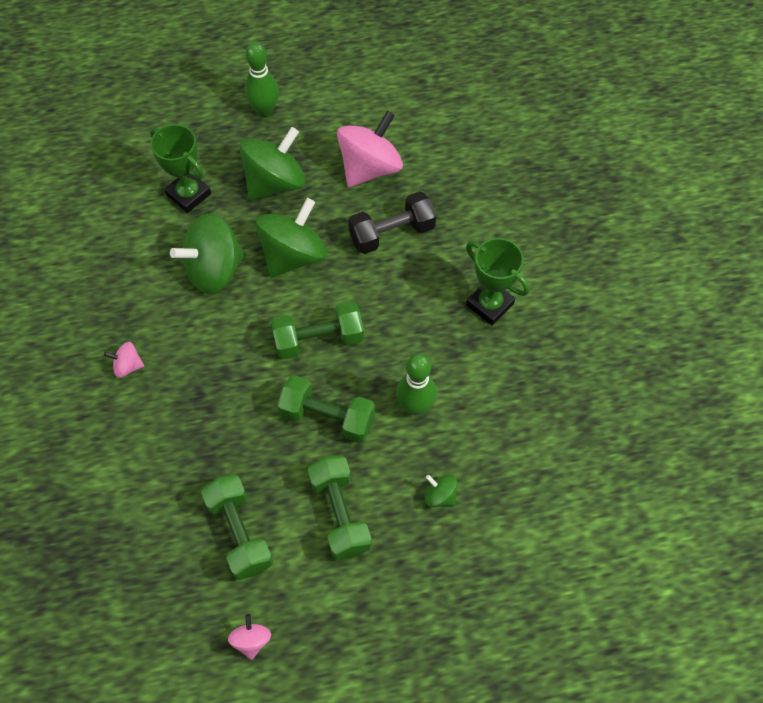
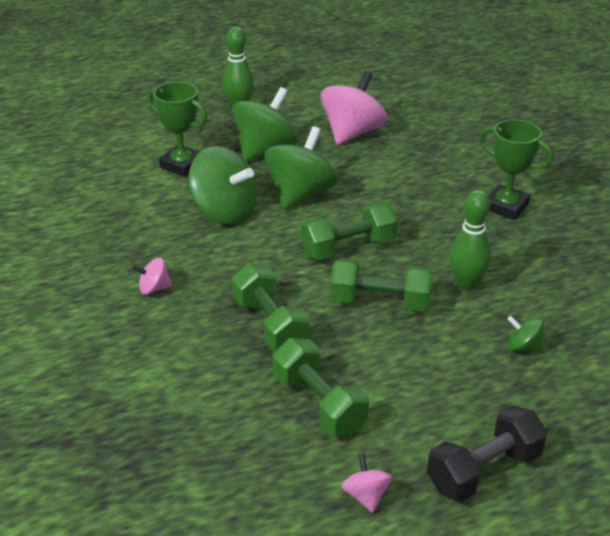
camera: 10 degrees left, 25 degrees down
(214, 270) = (224, 212): green spinning top -> green spinning top turned 105 degrees counterclockwise
(340, 514) = (423, 374): green dumbbell -> green dumbbell (270, 325)
(392, 233) = (390, 171): black dumbbell -> black dumbbell (484, 470)

